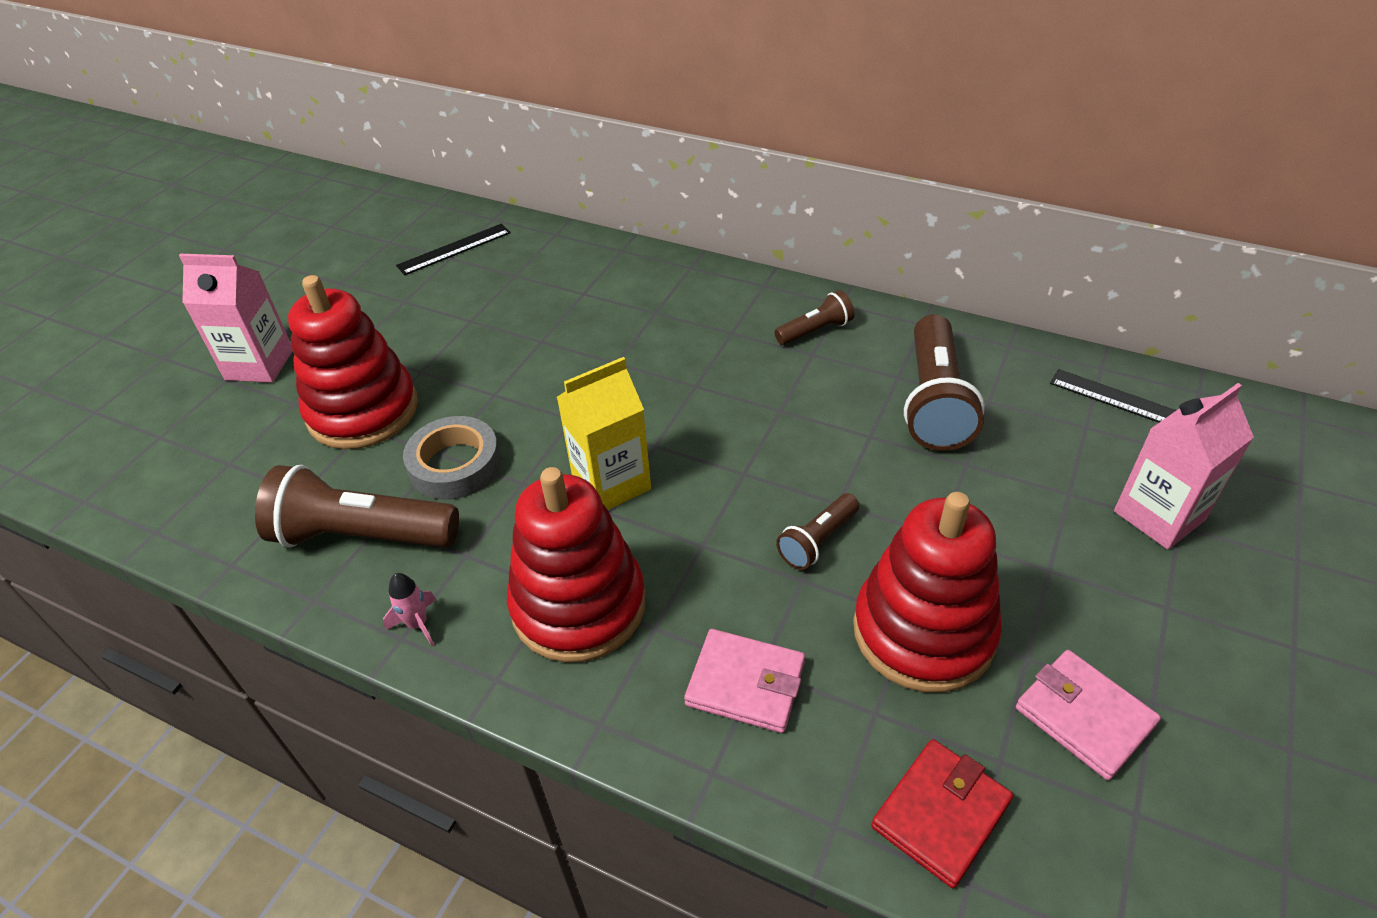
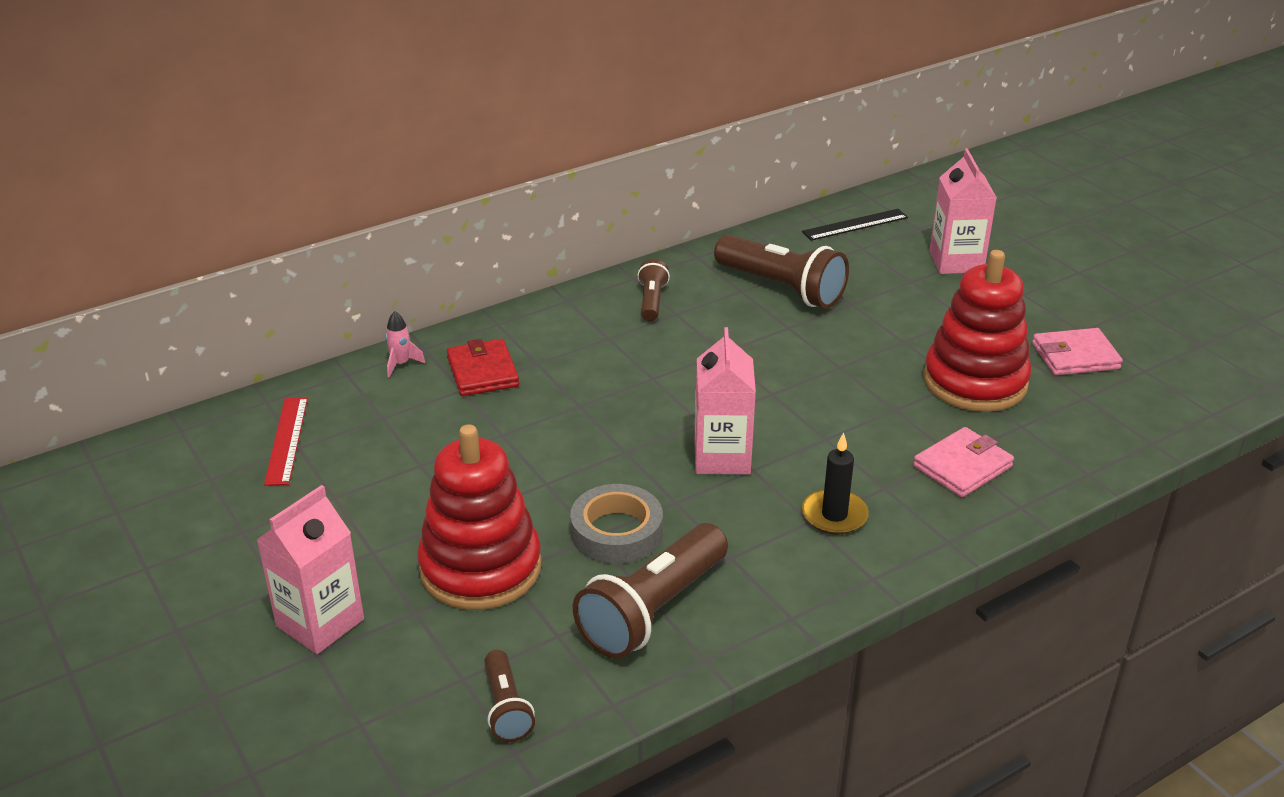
camera: 60 degrees left, 10 degrees down
(418, 624) = (784, 604): pink rocket -> pink rocket (401, 364)
(454, 249) = (286, 440): black ruler -> red ruler
(579, 605) = (834, 515): red stacking toy -> black candle
(611, 483) = (722, 457): yellow carton -> pink carton
(817, 541) = (866, 389): brown flashlight -> brown flashlight (506, 708)
(940, 814) = (1105, 433): red wallet -> red wallet (482, 372)

